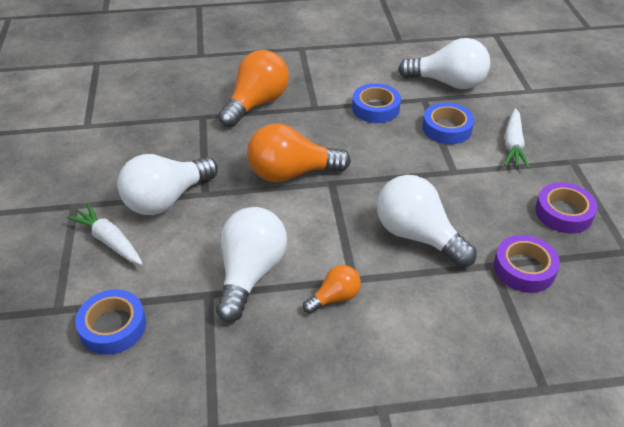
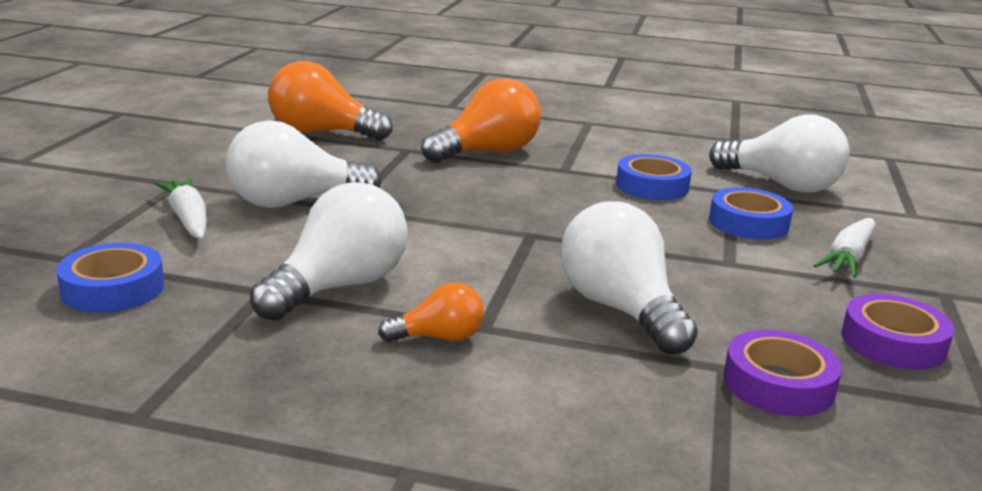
camera: 20 degrees right, 20 degrees down
(291, 173) = (481, 215): orange light bulb -> orange light bulb (322, 133)

